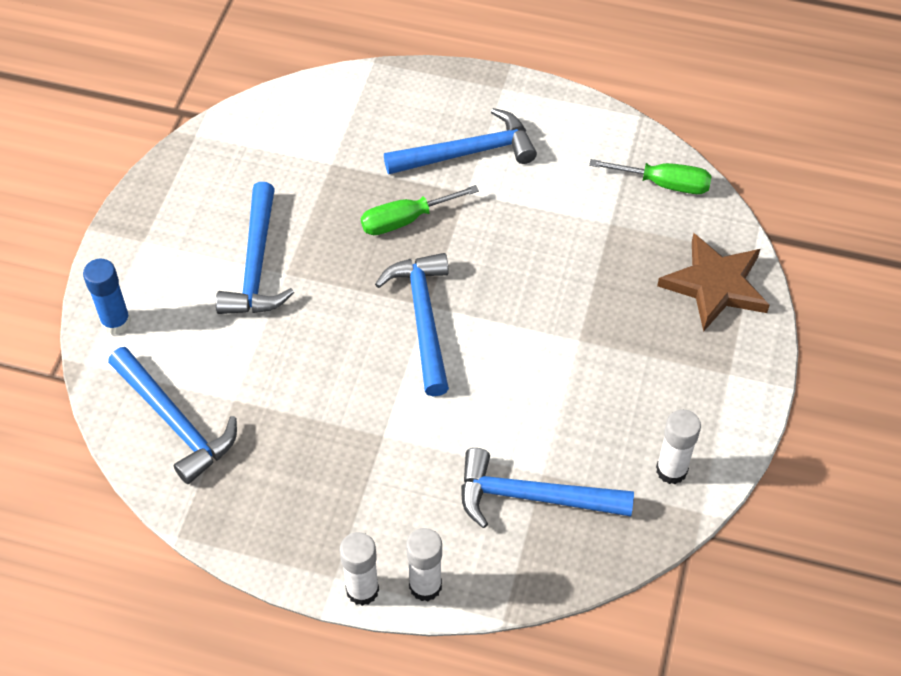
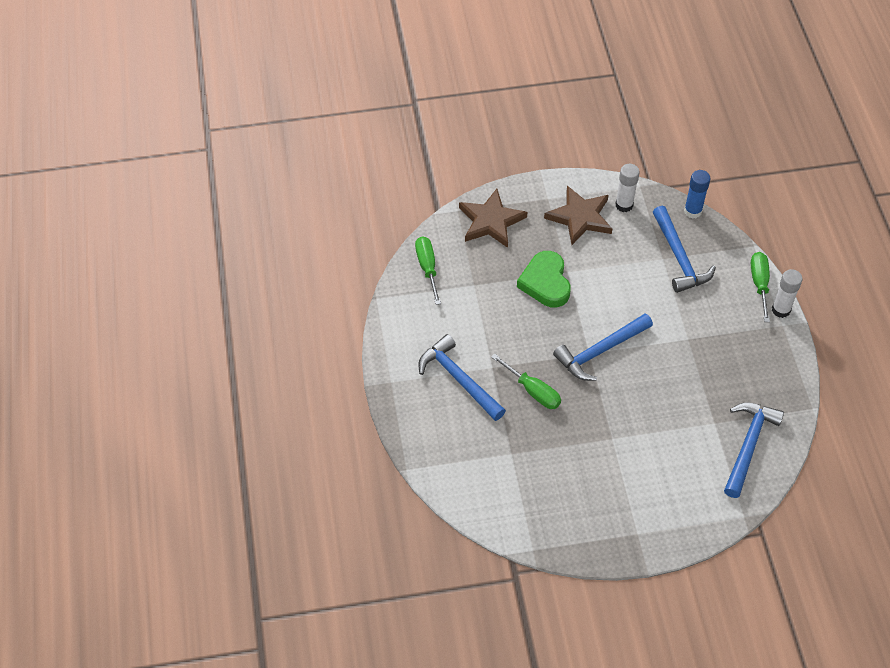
camera: 115 degrees left, 0 degrees up
(116, 322) = (705, 515): blue glue stick -> blue glue stick (692, 211)
(256, 265) = (616, 458): blue hammer -> none
(425, 586) = (759, 284): white glue stick -> green screwdriver
(572, 305) = (545, 282): none -> green heart
(673, 399) = (580, 217): none -> brown star

